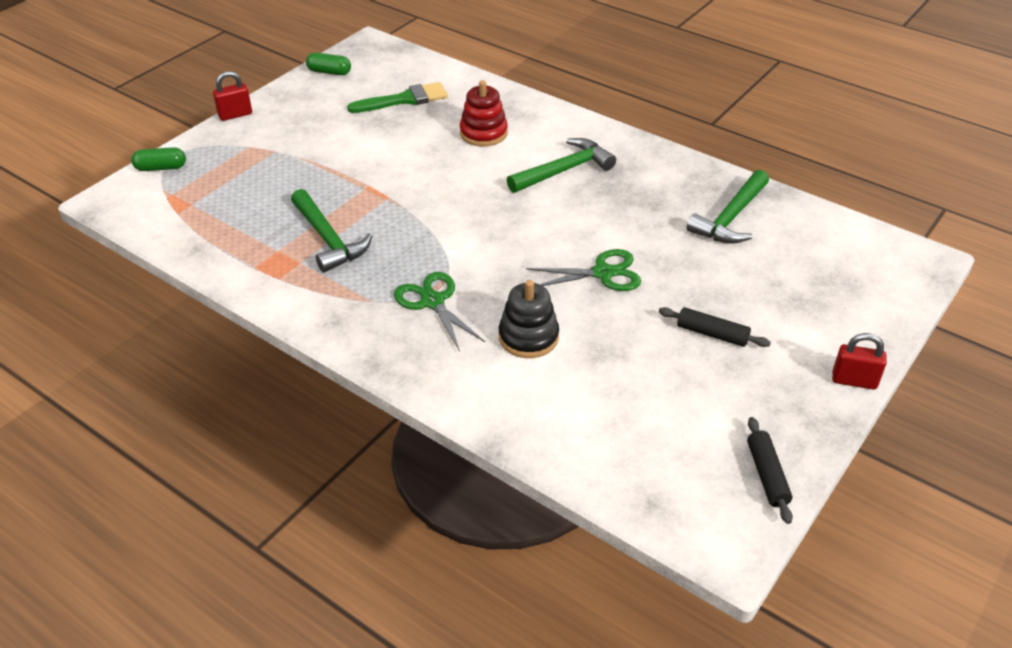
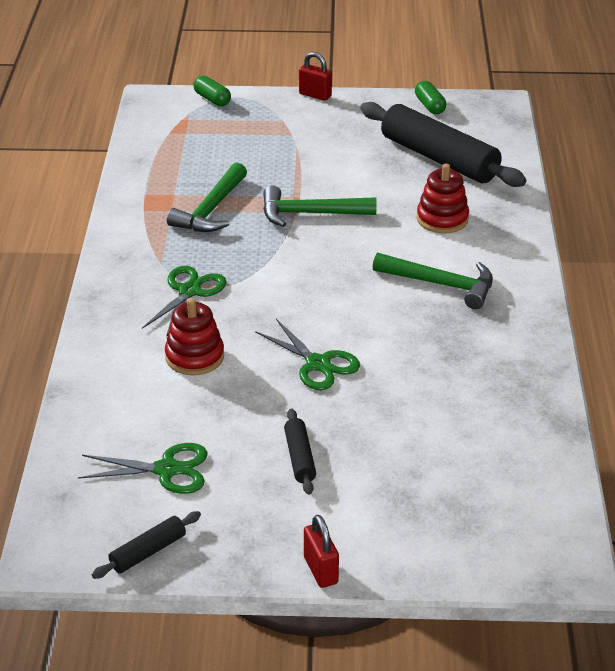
camera: 55 degrees right, 5 degrees down
(404, 99) = (439, 158): green brush -> black rolling pin
(528, 337) = (194, 357): black stacking toy -> red stacking toy
(667, 418) = (166, 470): none -> green scissors
(730, 218) = (485, 410): green hammer -> green hammer (310, 214)

